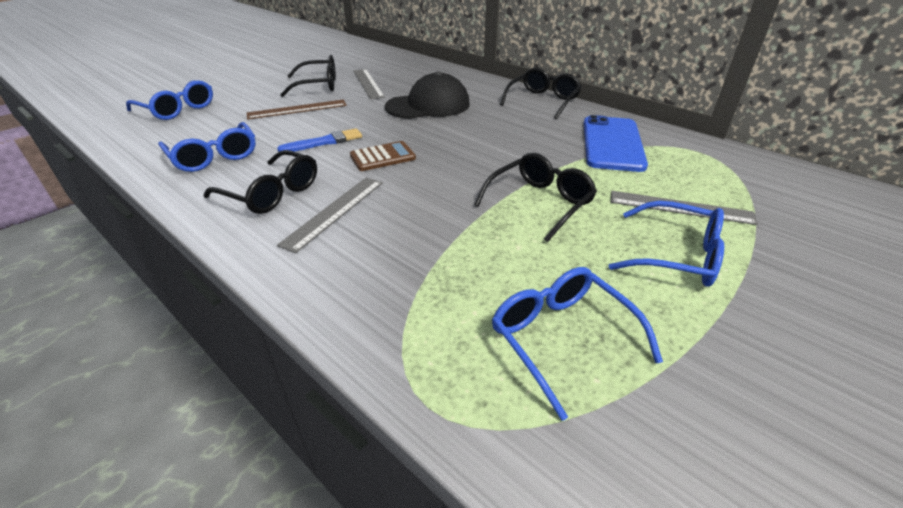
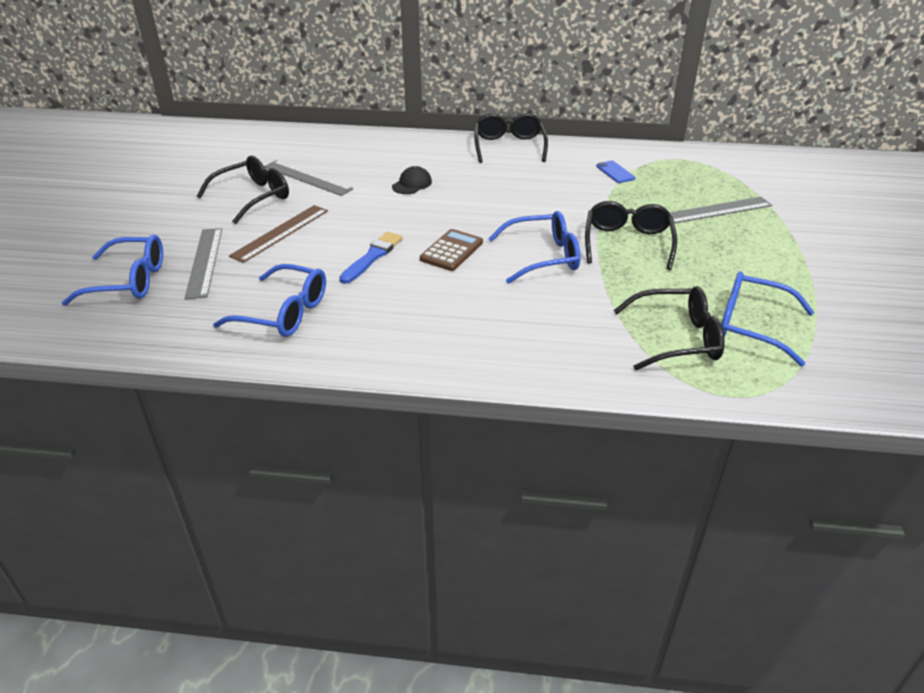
camera: 35 degrees left, 0 degrees up
(272, 193) = (407, 321): black glasses -> black glasses (677, 339)
(335, 212) = (488, 313): grey ruler -> grey ruler (205, 262)
(428, 105) = (412, 184): black cap -> black cap, size x0.46
(612, 143) = (615, 172): blue phone -> blue phone, size x0.41
(676, 256) = (752, 246): blue glasses -> blue glasses (543, 257)

